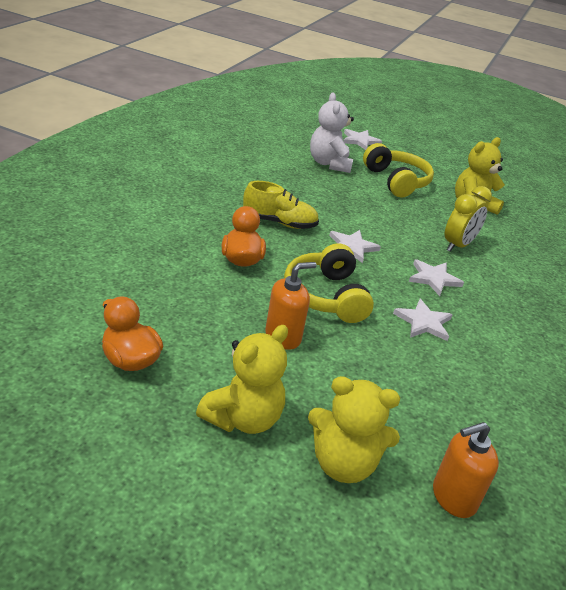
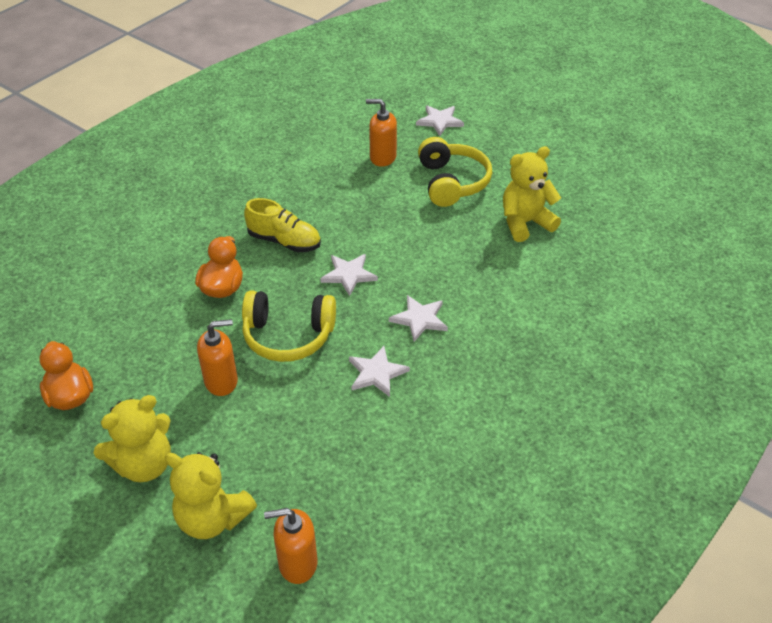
camera: 20 degrees right, 10 degrees up
(326, 296) = (288, 336): yellow headphones -> yellow headphones turned 90 degrees counterclockwise
(329, 164) = (382, 157): white teddy bear -> orange soap dispenser
(458, 245) = (475, 275): yellow clock -> none

